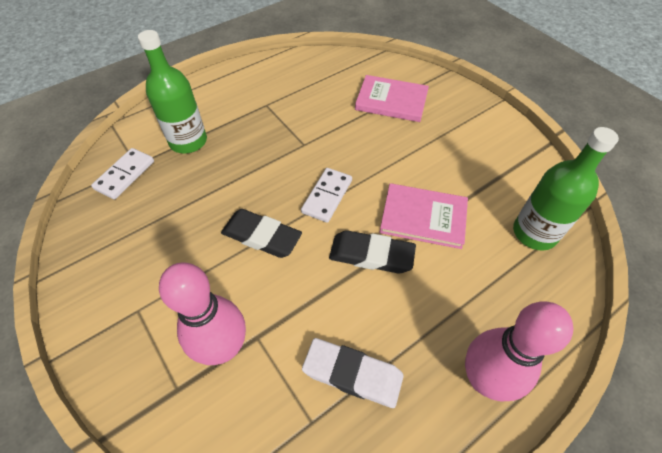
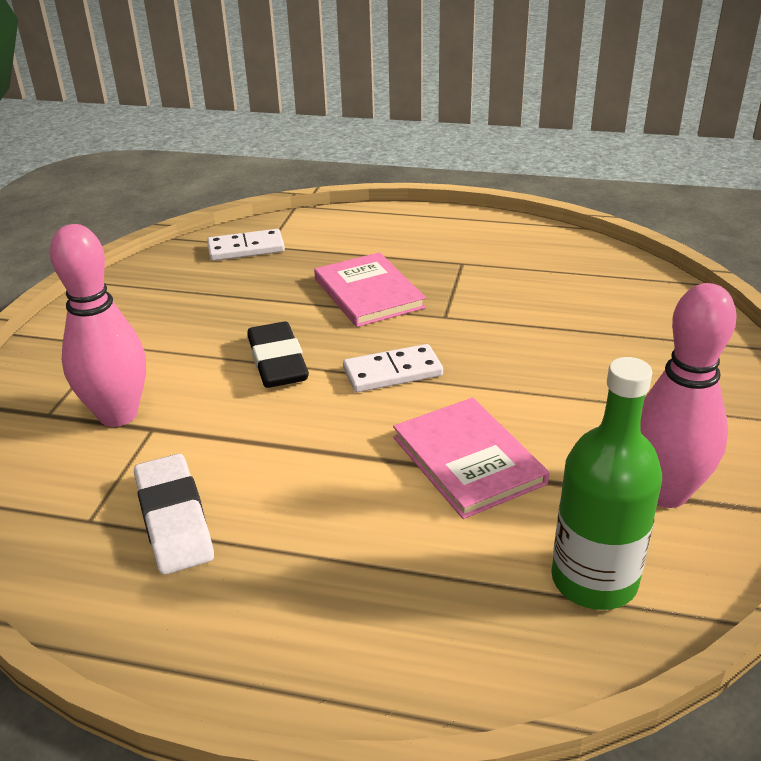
camera: 50 degrees right, 20 degrees down
(188, 141) = (336, 253): green bottle -> none
(371, 255) = (352, 449): black eraser -> none
(391, 101) = (624, 335): pink book -> pink book (368, 293)
(484, 379) = (280, 639): pink bowling pin -> pink bowling pin (665, 493)

